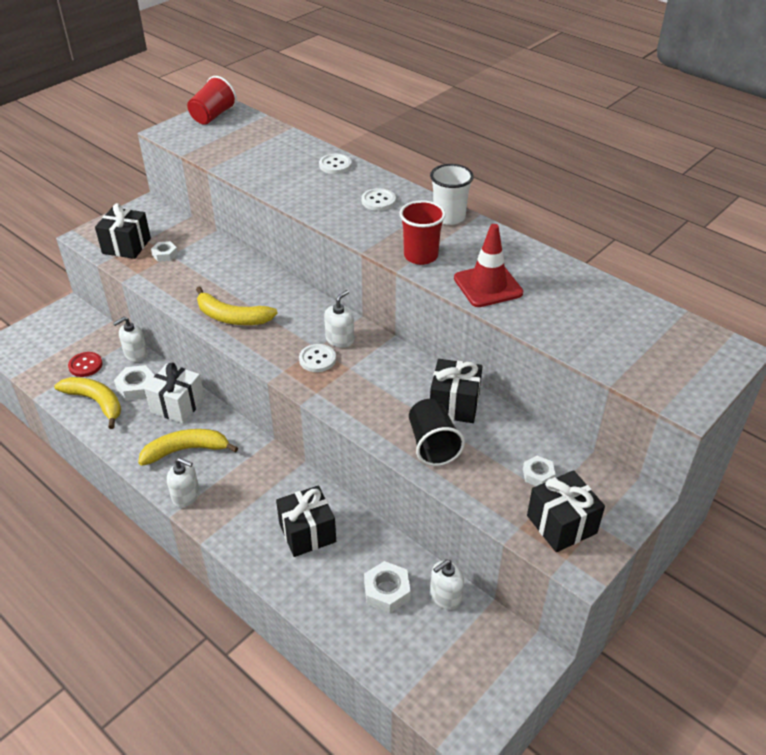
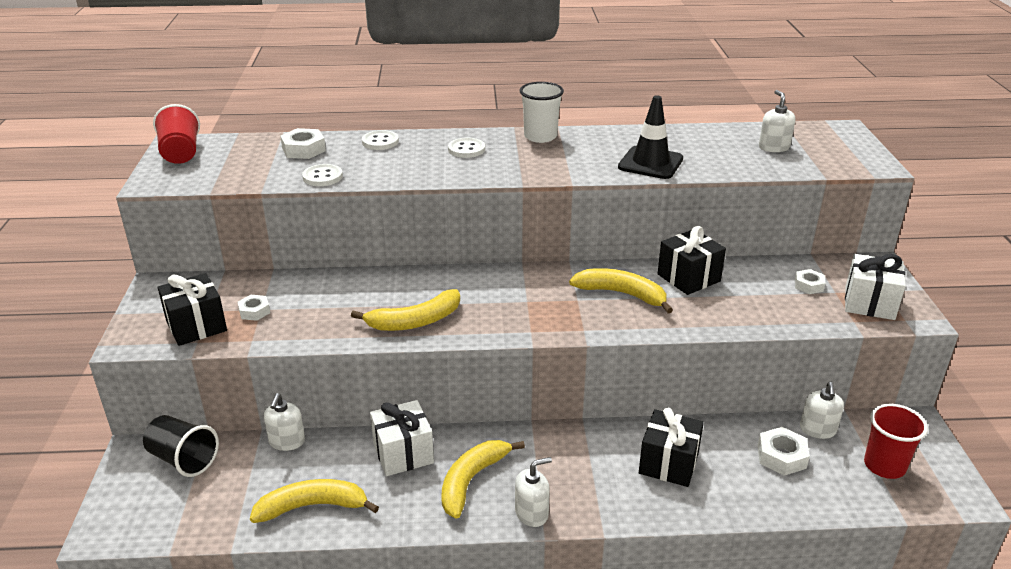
camera: 45 degrees left, 10 degrees down
(85, 365) = (245, 485): red button -> none
(137, 387) = (336, 466): white nut -> white nut (304, 149)
(317, 359) = (543, 308): white button -> white button (322, 177)
(340, 339) = (535, 285): white soap dispenser -> white soap dispenser (773, 147)
(385, 384) = (622, 294): none -> yellow banana
(420, 256) = (570, 168): red cup -> red cup (884, 466)
(433, 444) = (721, 310): black cup -> black cup (183, 459)
(488, 286) = (650, 163): red traffic cone -> black traffic cone
(561, 524) = (869, 303): black gift -> white gift

